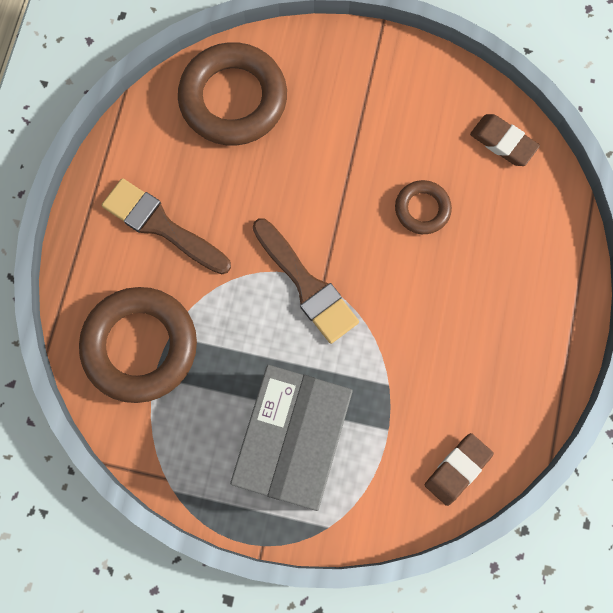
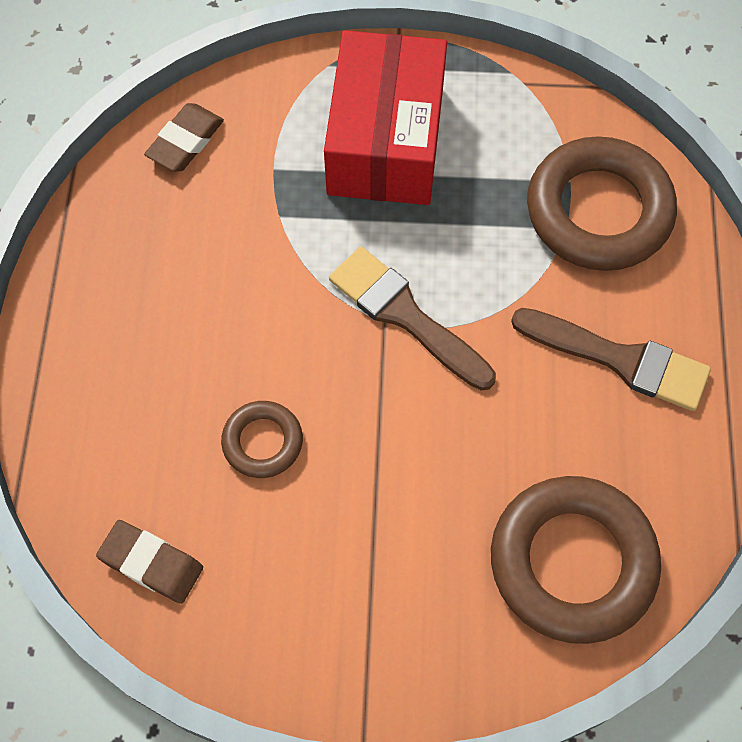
camera: 170 degrees right, 10 degrees down
(293, 440) = (386, 141): grey box -> red box

